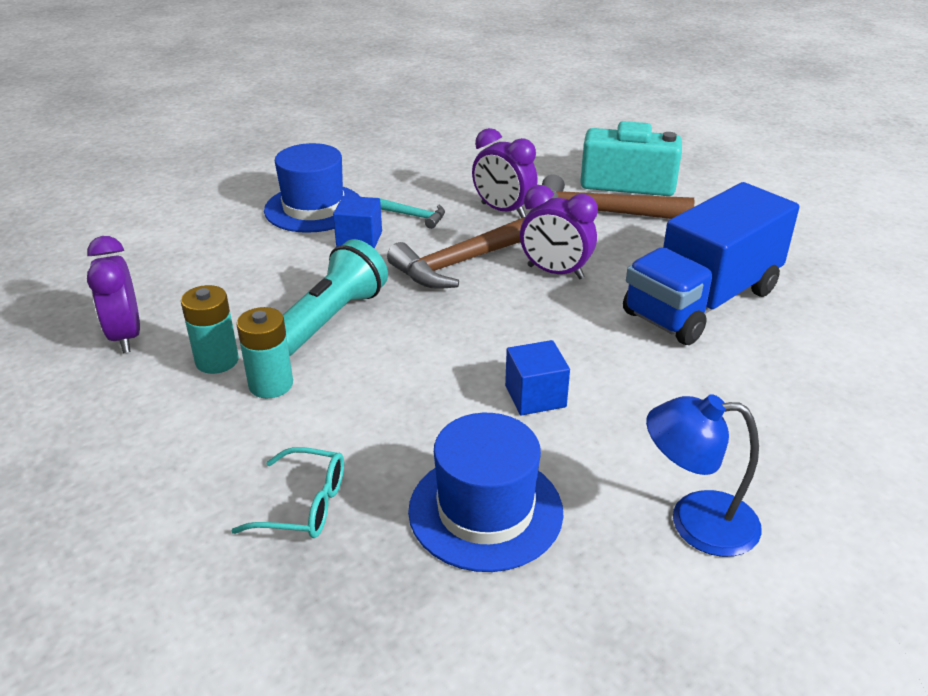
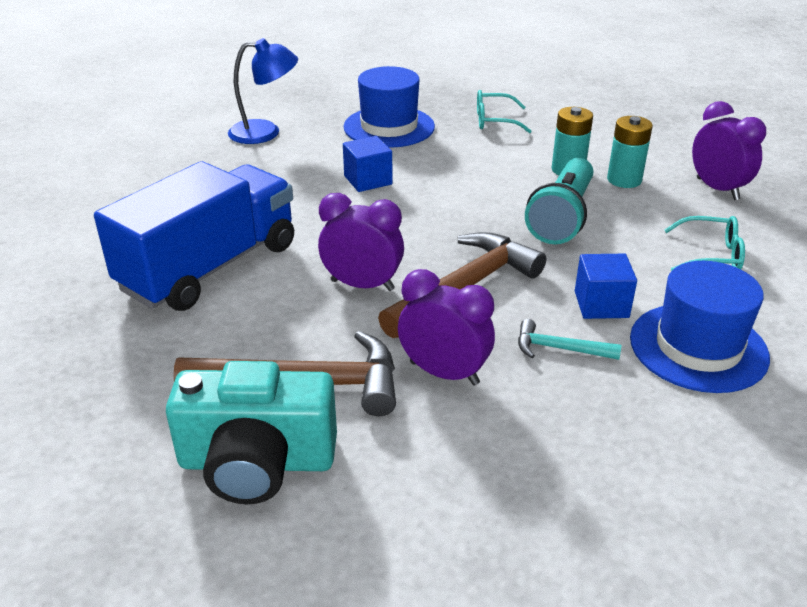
camera: 170 degrees right, 0 degrees up
(225, 267) = (710, 255): none -> turquoise glasses

